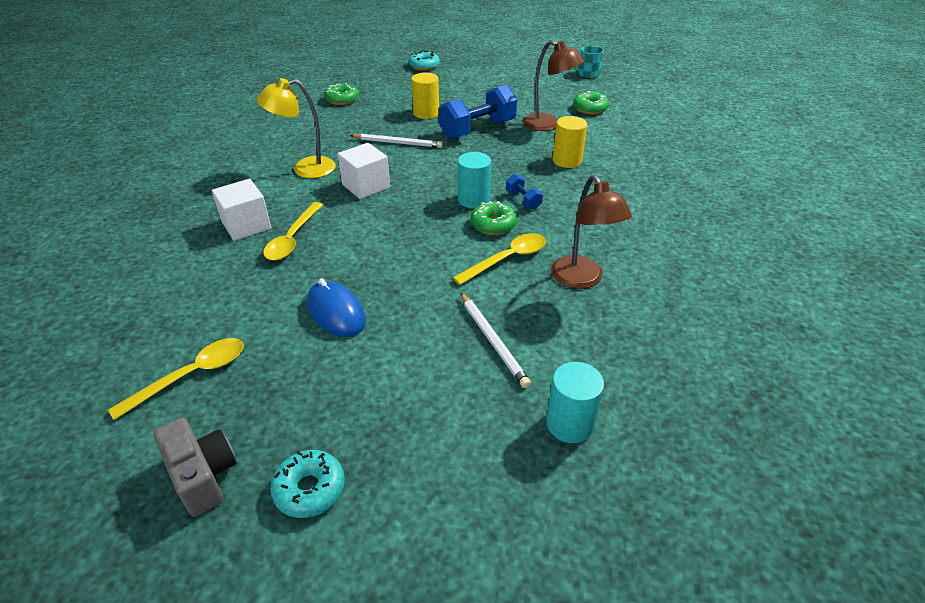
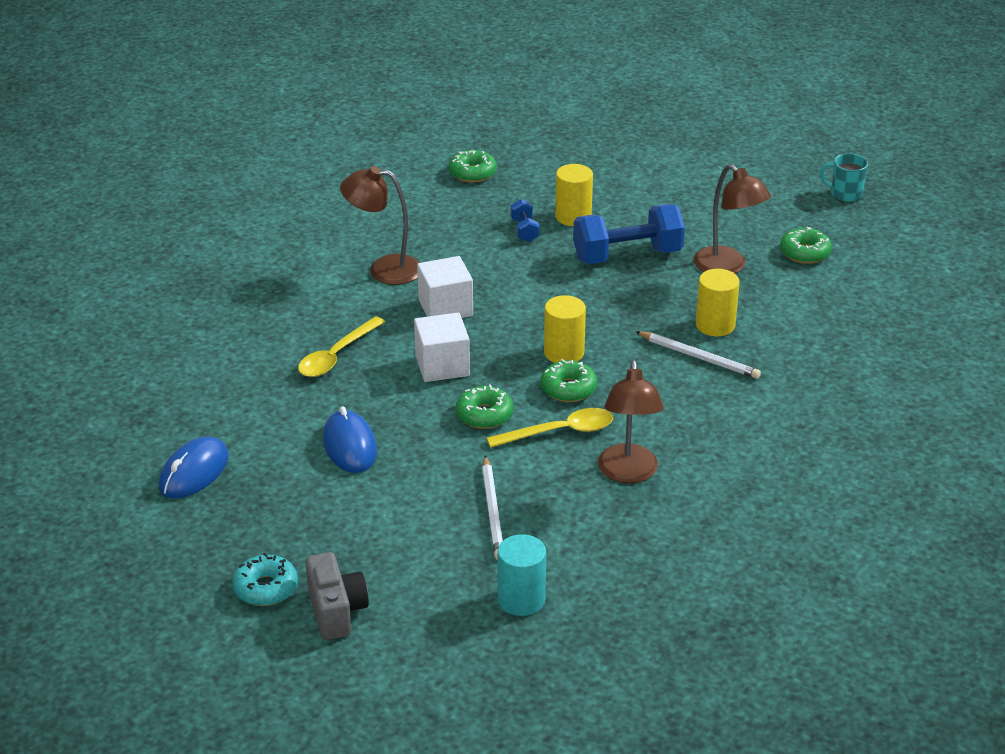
camera: 20 degrees right, 5 degrees down
(191, 375) = (194, 472): yellow spoon -> blue mouse
(203, 476) = (182, 556): grey camera -> grey camera (336, 611)
(246, 225) = (292, 329): white cube -> white cube (442, 366)
(305, 169) = (384, 269): yellow lamp -> brown lamp
(398, 143) = (513, 255): white pencil -> white pencil (699, 357)
(424, 66) = (613, 135): turquoise donut -> none
(439, 259) = (484, 415): none -> green donut
(473, 200) = (564, 353): turquoise cylinder -> yellow cylinder
(523, 200) = (623, 366): blue dumbbell -> blue dumbbell (524, 230)

